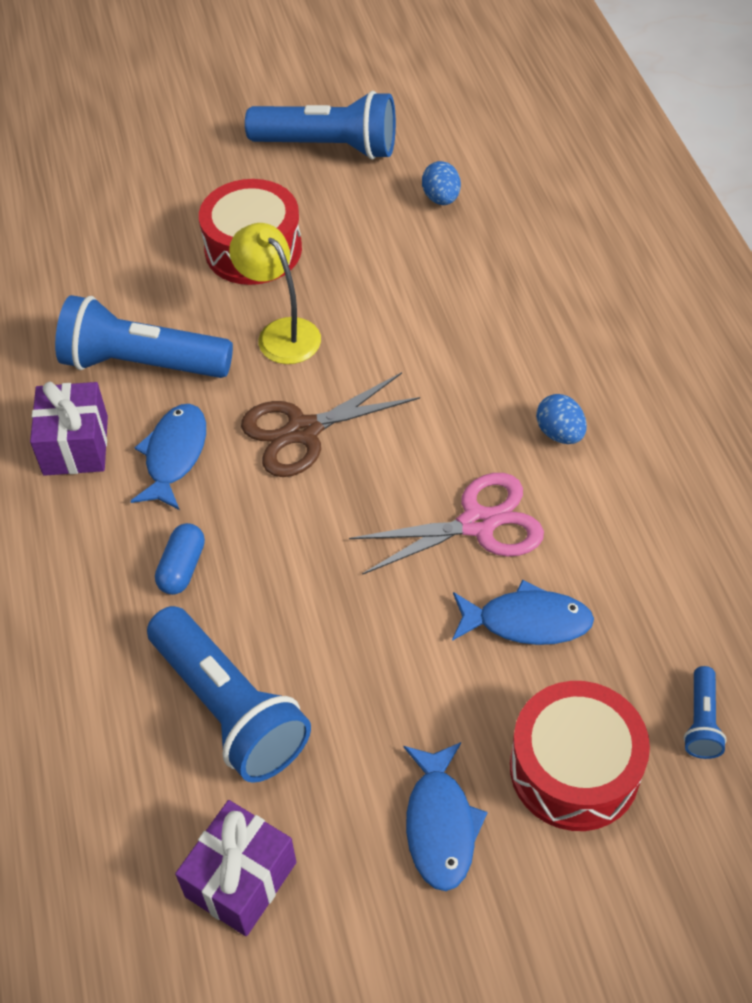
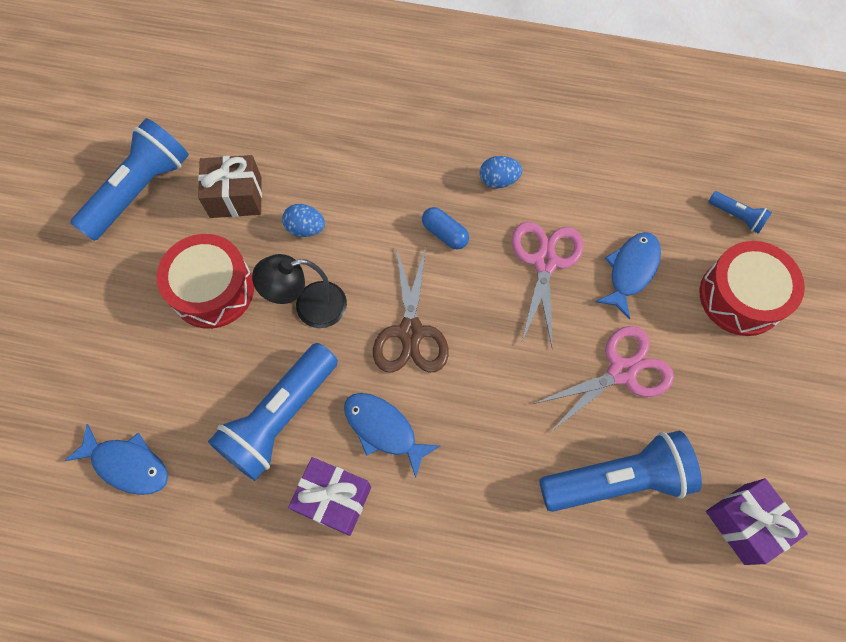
camera: 65 degrees left, 15 degrees up
(182, 567) = (488, 464): blue capsule -> blue capsule (445, 233)
(281, 333) = (310, 307): yellow lamp -> black lamp
(371, 218) = (236, 197): none -> brown gift
(376, 662) = (621, 371): none -> pink scissors
(440, 824) = (749, 387): blue fish -> blue fish (127, 464)
(441, 198) = (247, 144): blue egg -> blue egg (305, 228)

